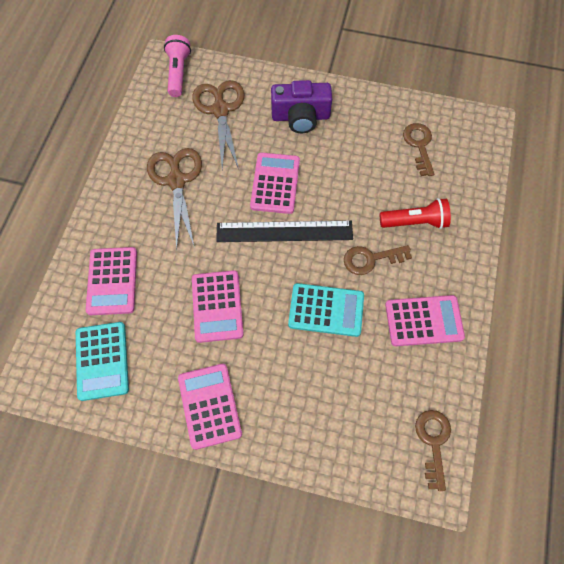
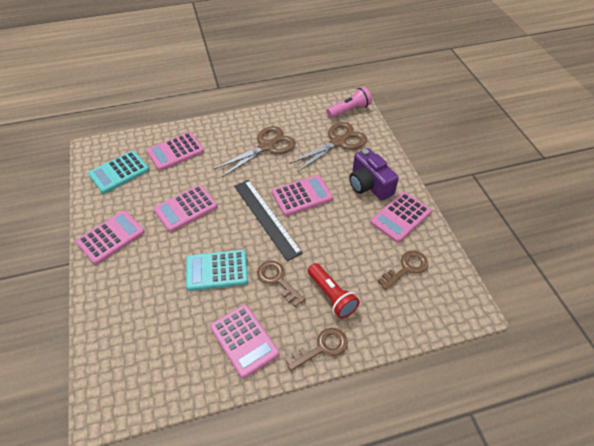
camera: 60 degrees right, 15 degrees down
(326, 310) = (217, 270): turquoise calculator -> turquoise calculator turned 105 degrees clockwise
(358, 115) = (400, 217): none -> pink calculator
(433, 442) = (138, 393): brown key -> brown key (322, 348)

